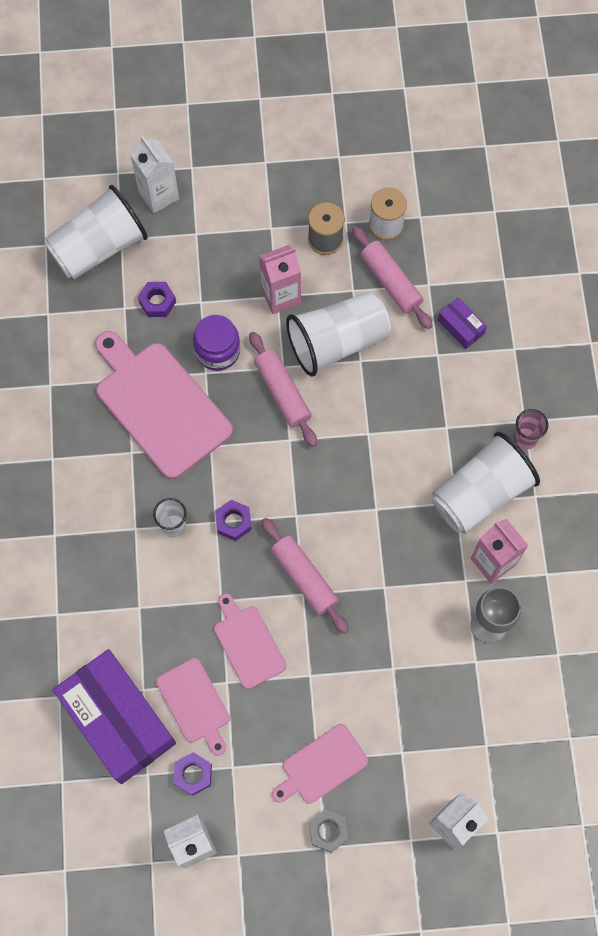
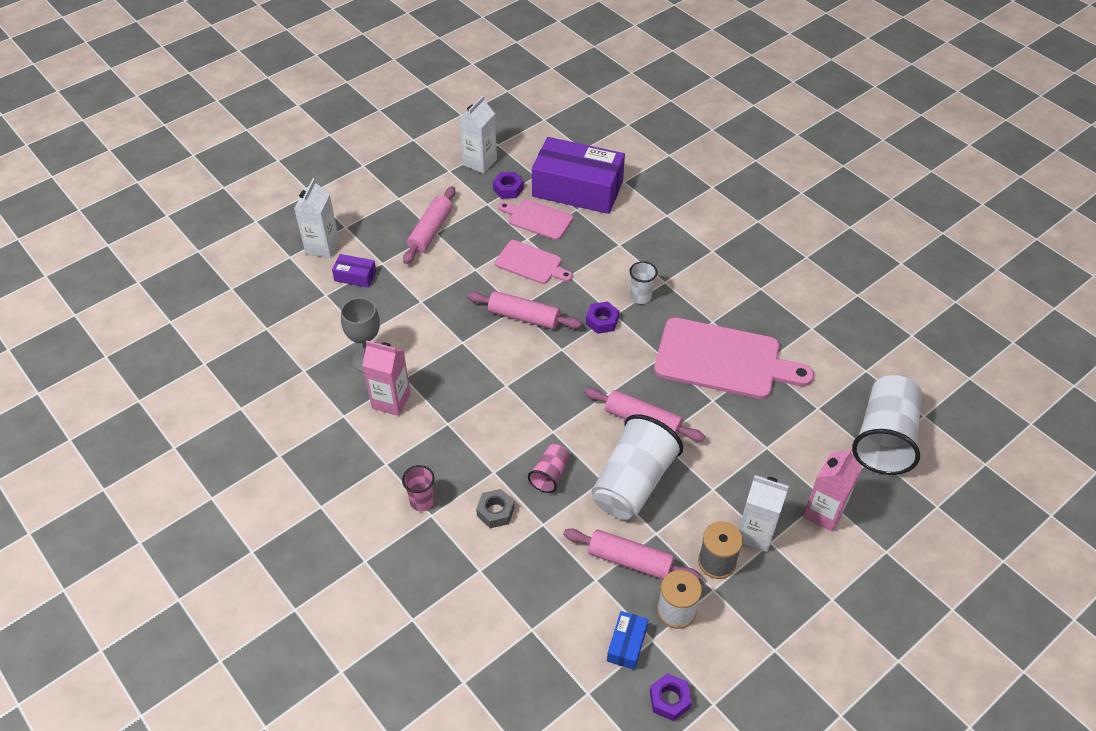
camera: 145 degrees right, 20 degrees down
(157, 302) = (798, 427): purple nut -> purple nut (669, 700)
(158, 195) = (886, 509): white carton -> white carton (755, 533)
(217, 351) = (719, 420): purple jar -> none
(280, 296) = (710, 491): pink carton -> pink carton (823, 512)
(321, 766) = (431, 231): pink cutting board -> pink rolling pin
(328, 831) = (402, 205): grey nut -> grey nut (495, 512)
(400, 394) = (550, 475): none -> pink cup
(441, 225) = (626, 644): none -> blue box
(461, 327) = (540, 560): purple box -> purple box (355, 276)
(480, 493) = (432, 440): white cup -> none

